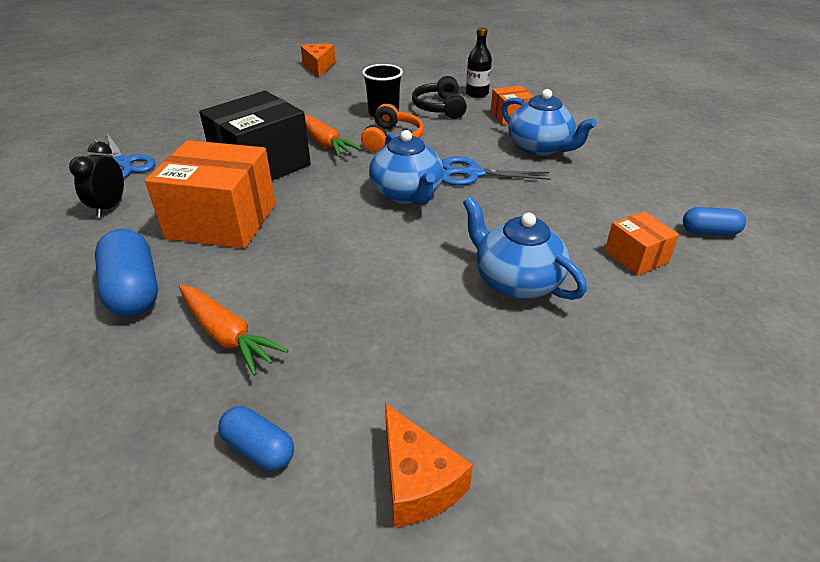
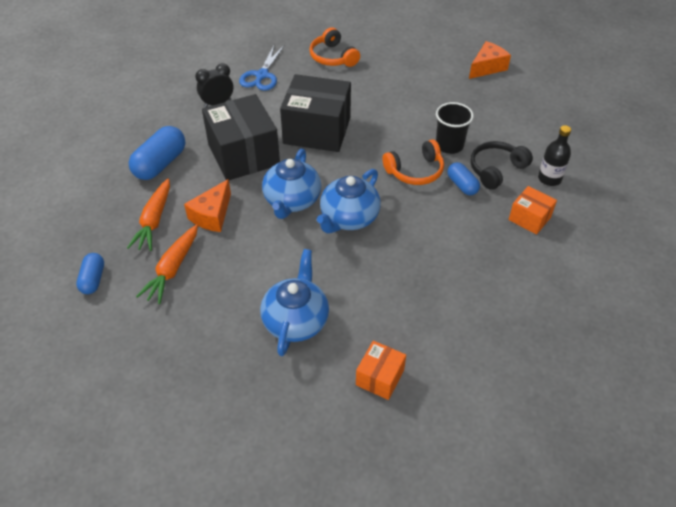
camera: 55 degrees right, 10 degrees up
(176, 119) = (333, 57): none -> orange headphones
(222, 221) = (243, 154): orange box -> black box
(325, 143) = (374, 141): orange carrot -> orange carrot (172, 269)
(417, 482) = (109, 348): orange cheese -> orange cheese (212, 215)
(473, 174) = (410, 239): blue scissors -> none
(540, 147) = (492, 260): blue teapot -> blue teapot (292, 201)
(709, 232) = (458, 416): blue capsule -> blue capsule (462, 185)

